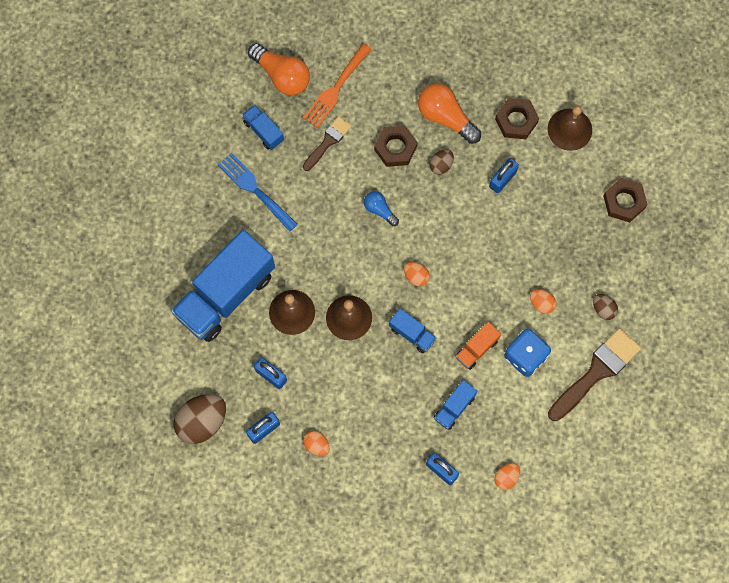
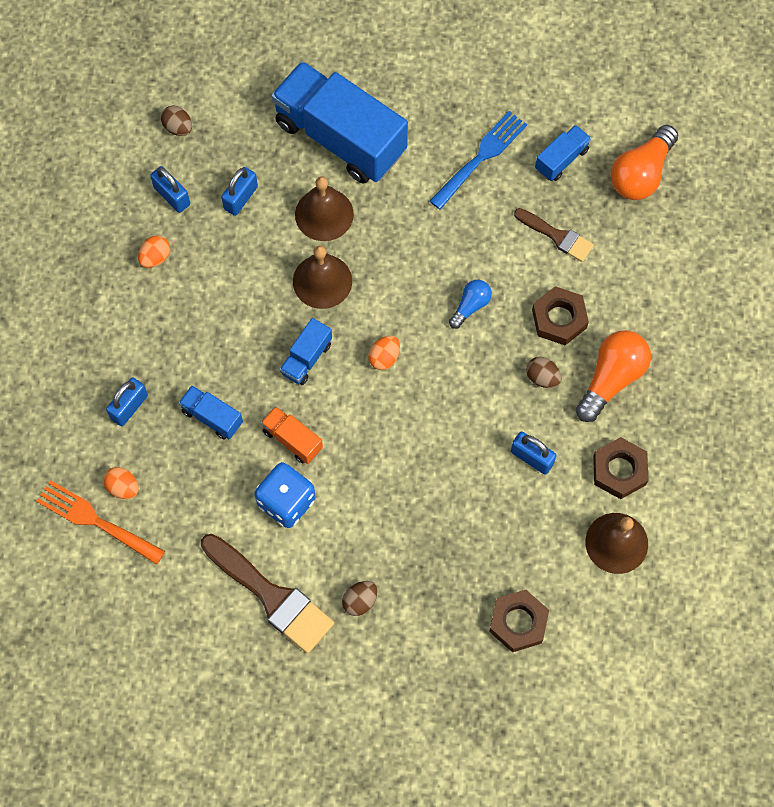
camera: 85 degrees right, 5 degrees down
(202, 422) = (178, 127): brown egg -> brown egg, size x0.51
(336, 88) = (633, 239): orange fork -> orange fork (96, 521)
(541, 303) = (361, 519): orange egg -> none

